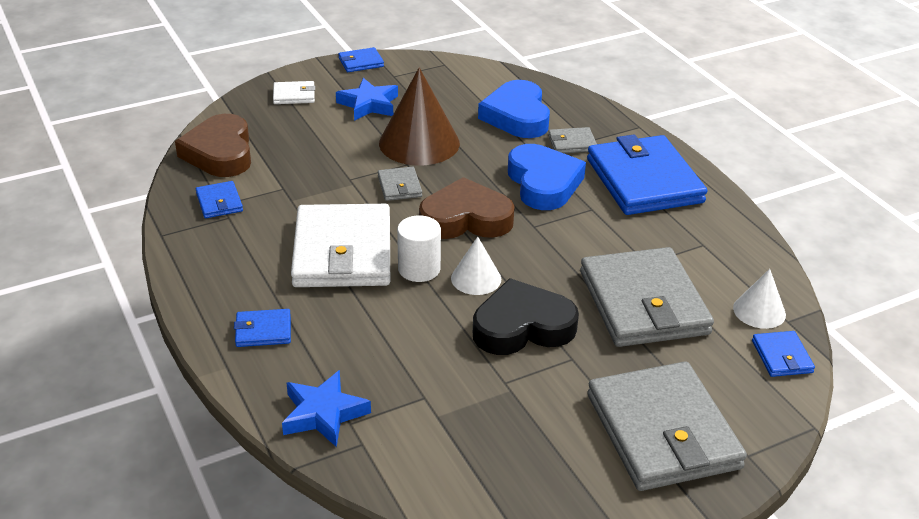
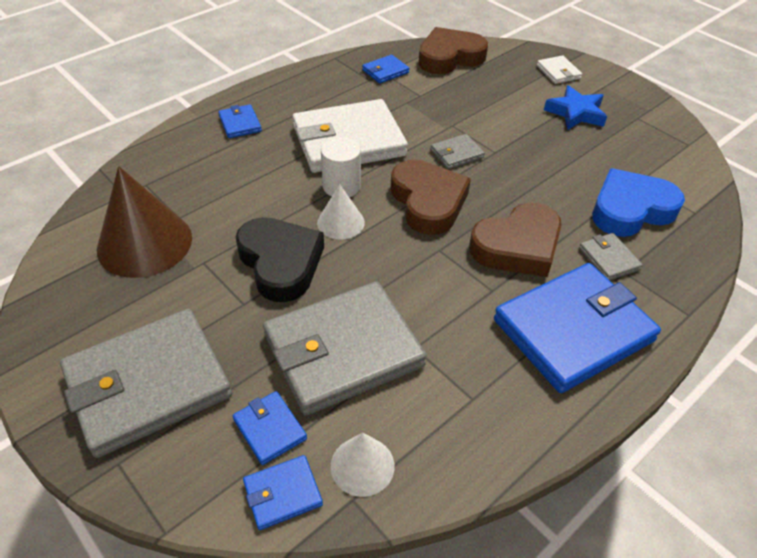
camera: 75 degrees right, 10 degrees up
(324, 413) = (154, 170): blue star -> none
(361, 62) = (644, 95): blue wallet -> blue wallet (270, 429)
(419, 143) = (534, 153): brown cone -> brown cone (144, 243)
(543, 183) = (517, 246): blue heart -> brown heart

